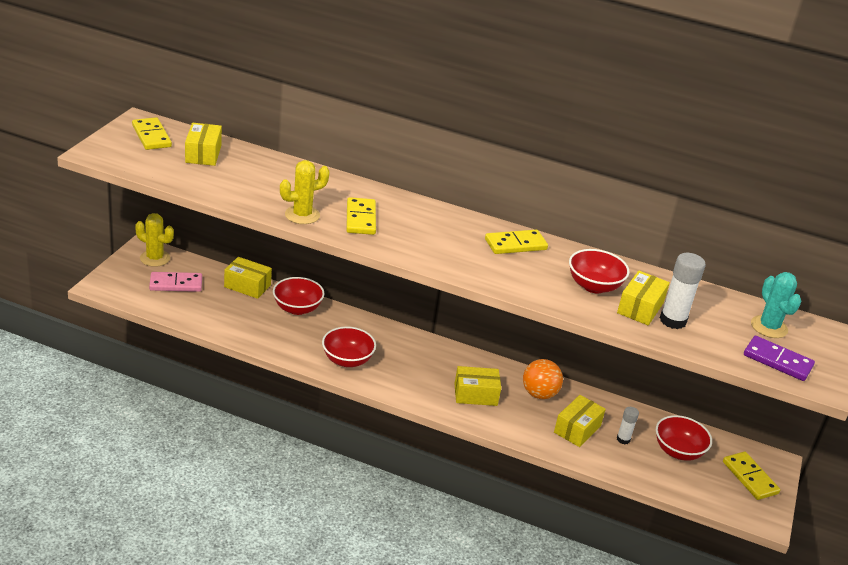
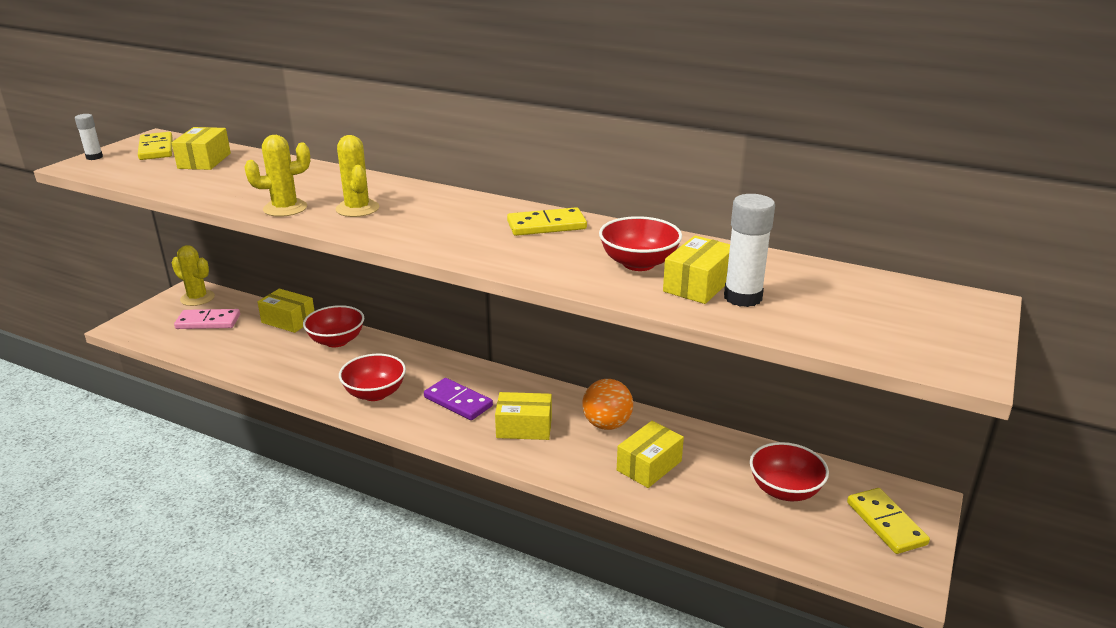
camera: 10 degrees right, 5 degrees down
(361, 218) = (357, 209): yellow domino -> yellow cactus
(623, 439) = (710, 477): white glue stick -> white glue stick (94, 157)
(769, 327) = (885, 300): turquoise cactus -> none
(777, 361) = (896, 340): purple domino -> purple domino (458, 402)

